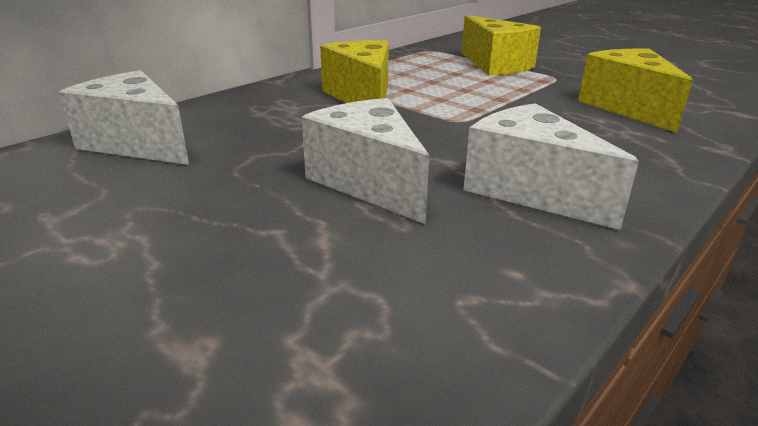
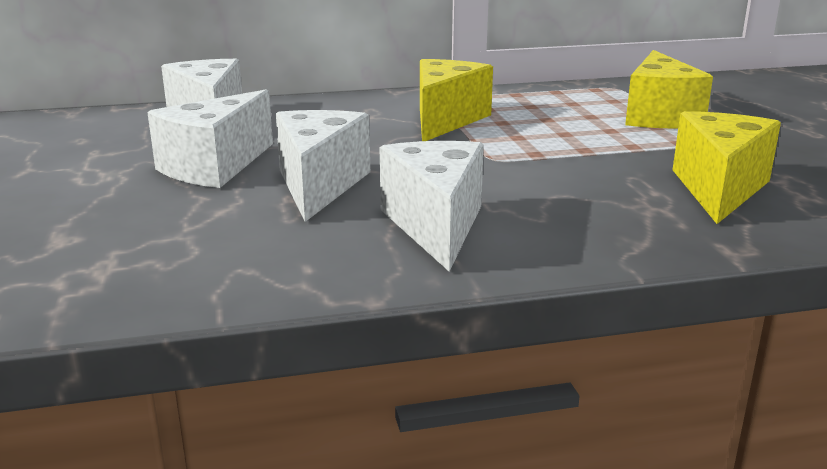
camera: 35 degrees right, 5 degrees down
(232, 192) = (215, 167): none -> white cheese

